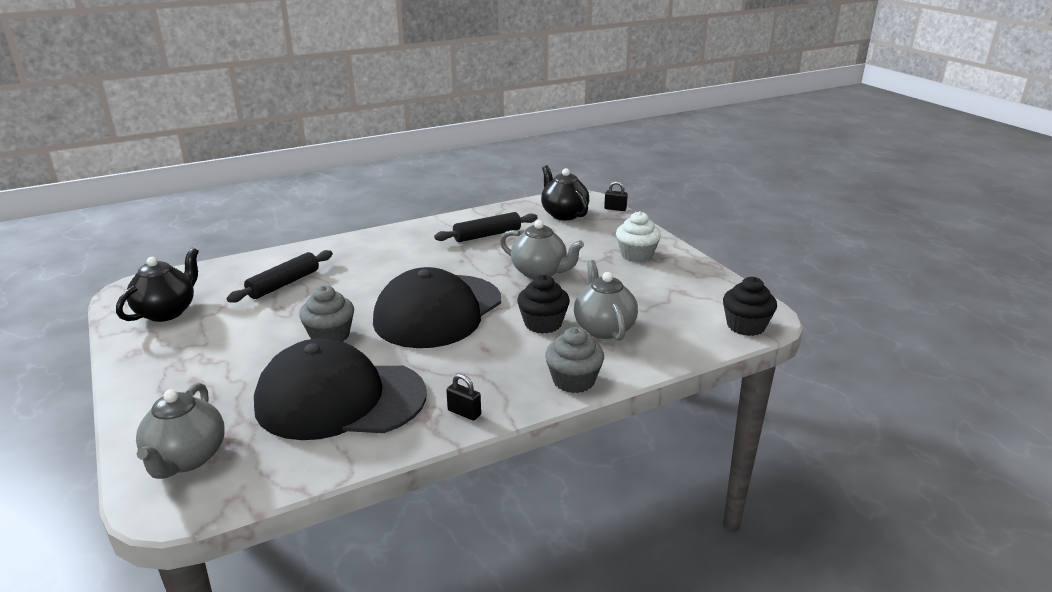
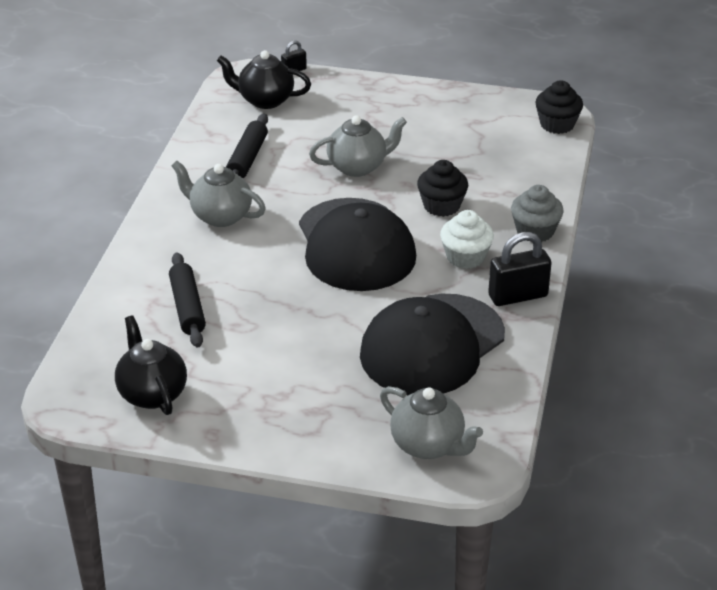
camera: 50 degrees left, 10 degrees up
(330, 335) = (324, 315): grey cupcake -> none
(464, 413) = (518, 296): black padlock -> black padlock, size x1.91
(603, 328) = (483, 183): grey teapot -> grey teapot (220, 216)
(636, 255) = (393, 108): white cupcake -> white cupcake (465, 257)

